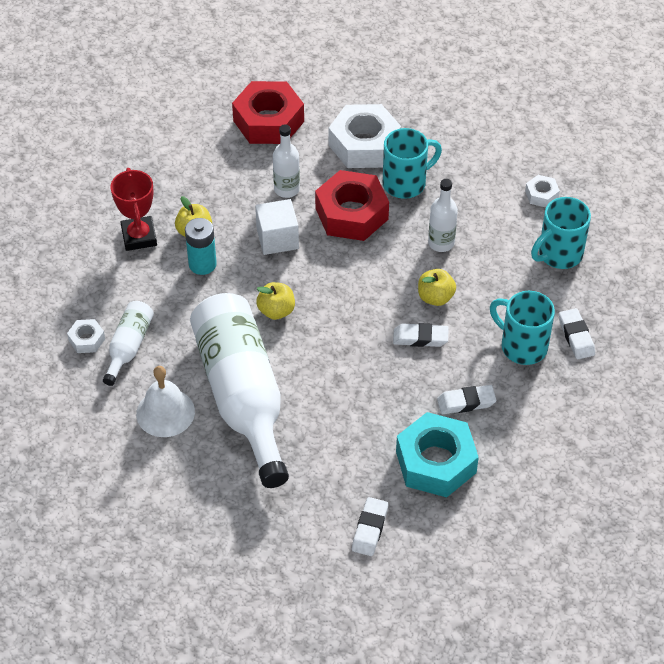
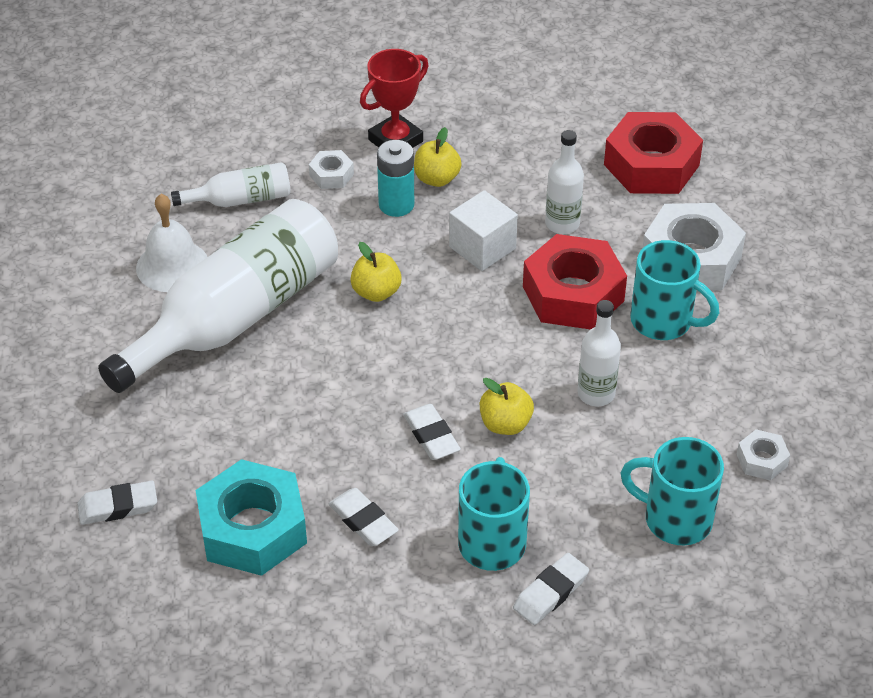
camera: 60 degrees right, 5 degrees down
(87, 340) = (228, 165): white nut -> white nut (331, 175)

